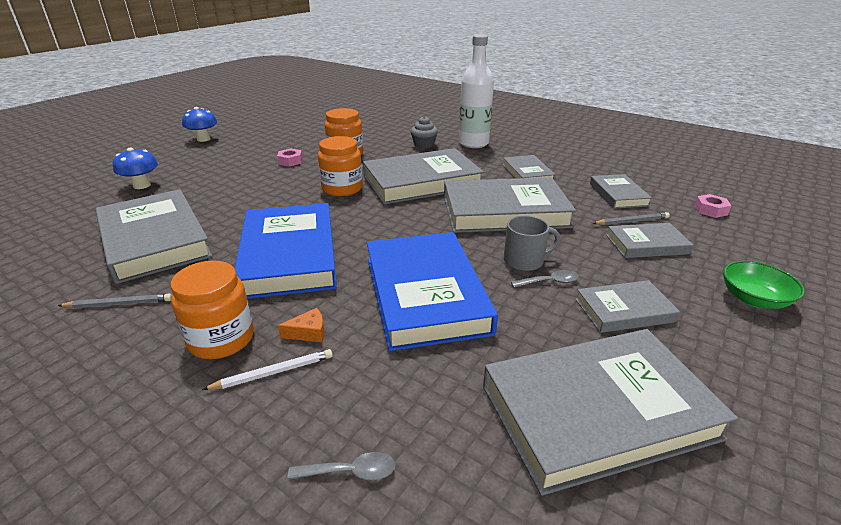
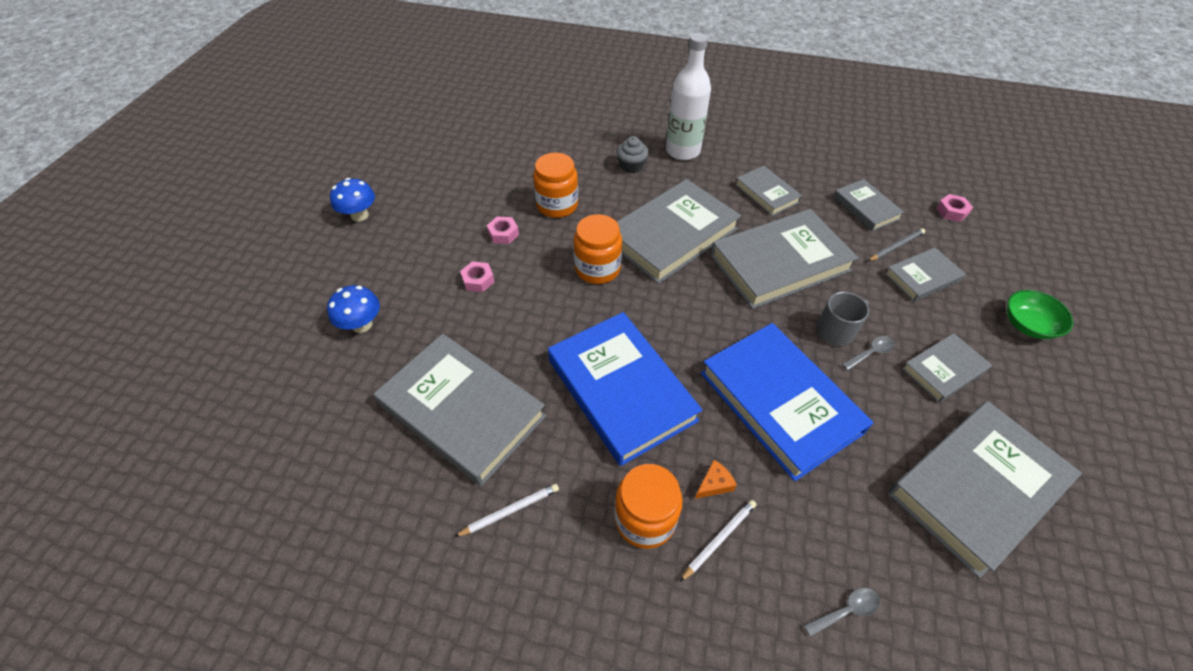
camera: 20 degrees left, 20 degrees up
(119, 304) = (510, 511): grey pencil -> white pencil
(246, 179) = (478, 280): none -> pink nut

